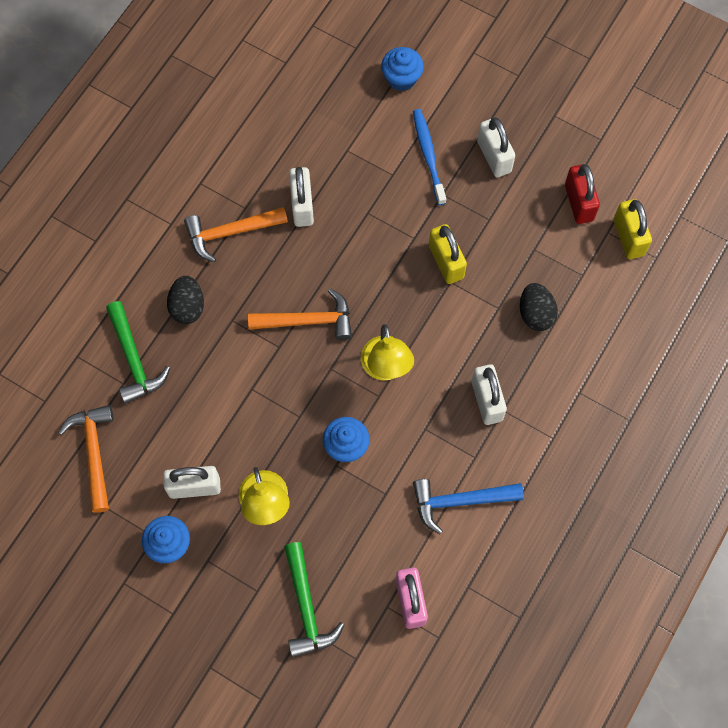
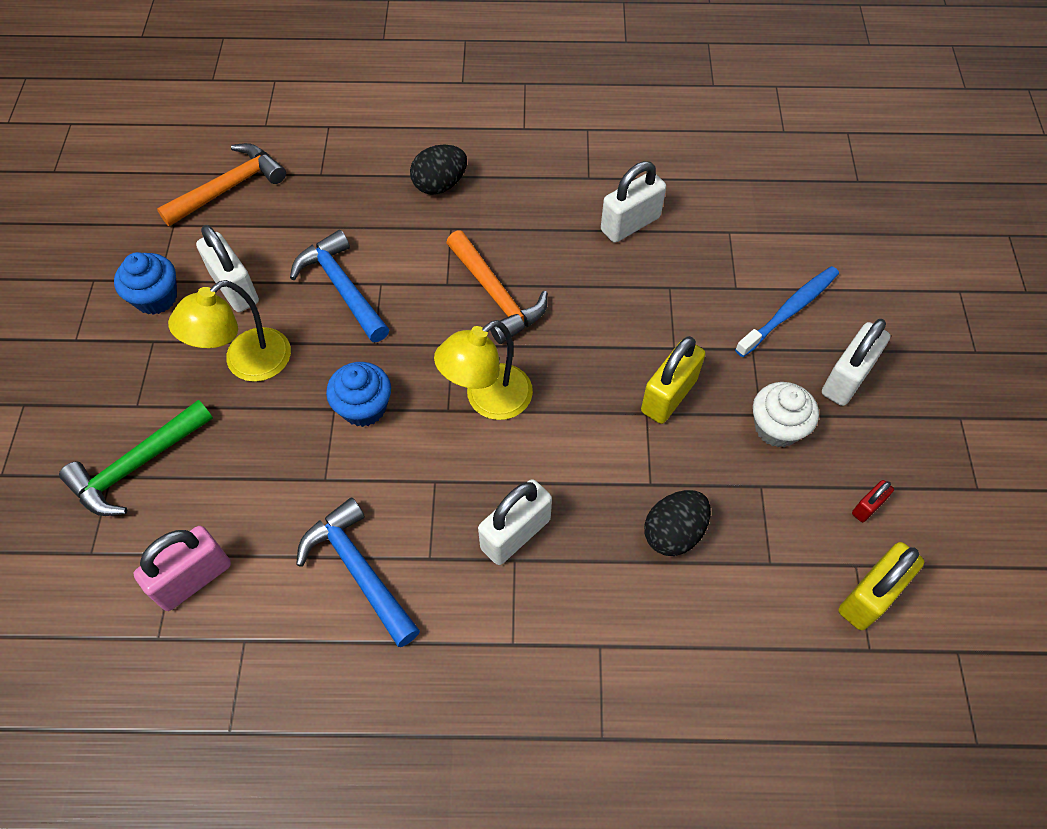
camera: 60 degrees right, 10 degrees down
(134, 359) = (353, 170): green hammer -> none
(231, 233) = (551, 179): orange hammer -> none
(240, 415) = (342, 288): none -> blue hammer
(401, 78) = (861, 238): blue cupcake -> none
(503, 216) = (777, 427): none -> white cupcake
(579, 202) = (867, 507): red padlock -> red padlock, size x0.51

